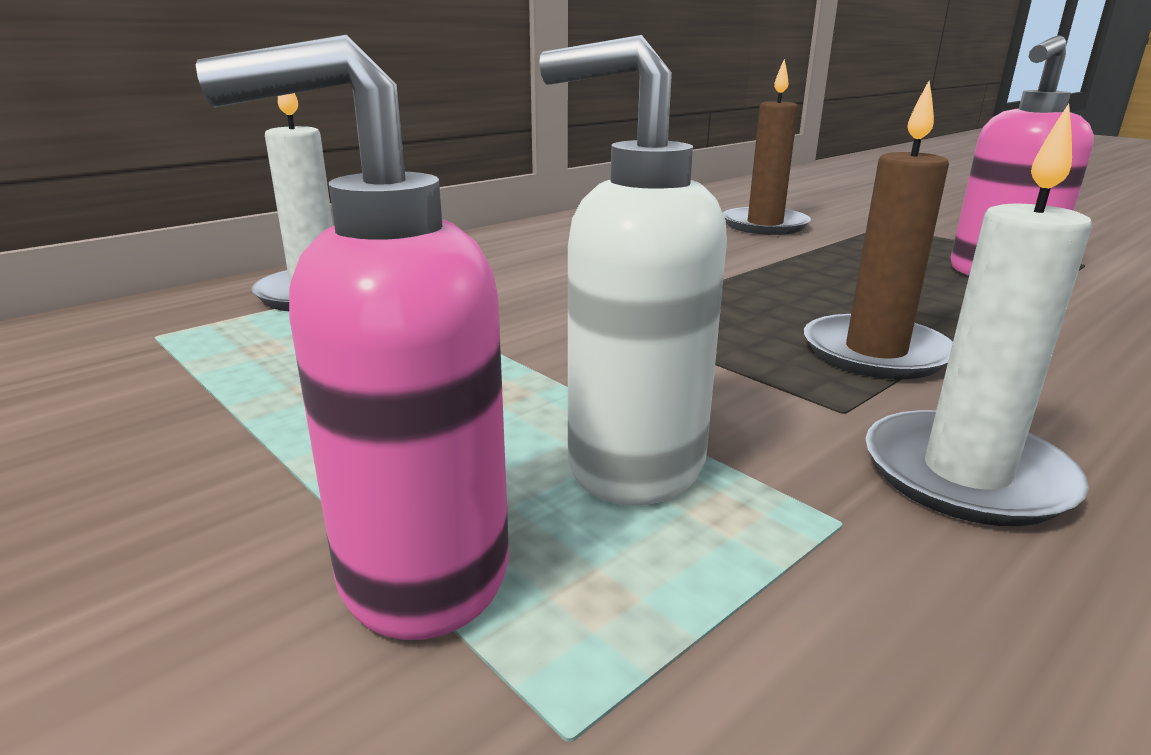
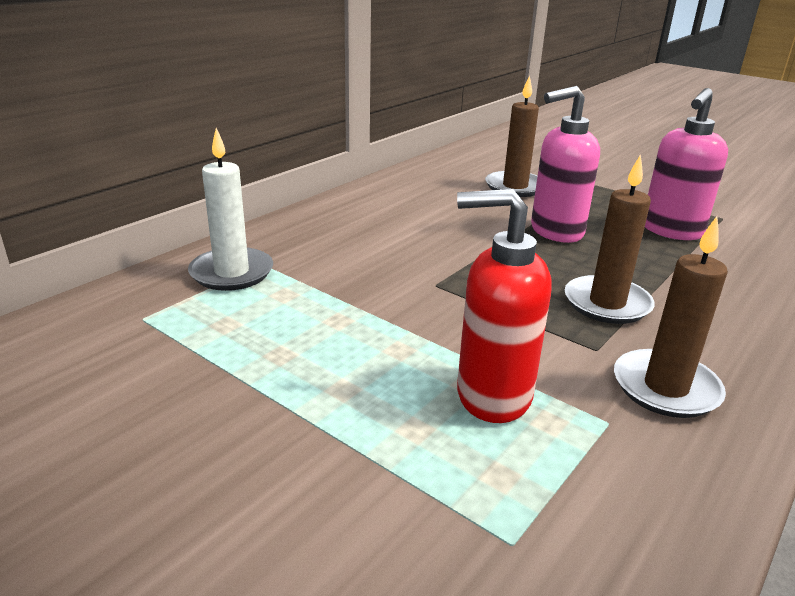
camera: 10 degrees left, 5 degrees up
(421, 571) = (408, 471): pink soap dispenser -> pink soap dispenser (556, 232)
(633, 464) = (492, 395): white soap dispenser -> red soap dispenser
(966, 474) = (665, 388): white candle -> brown candle

